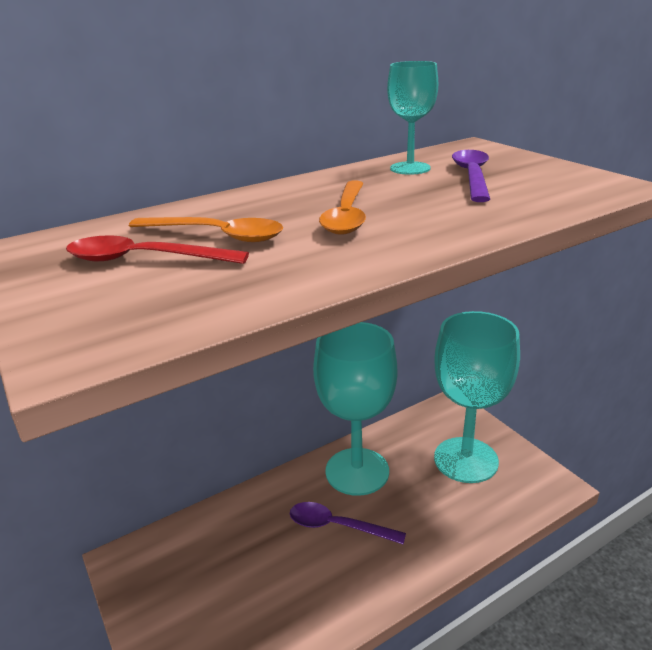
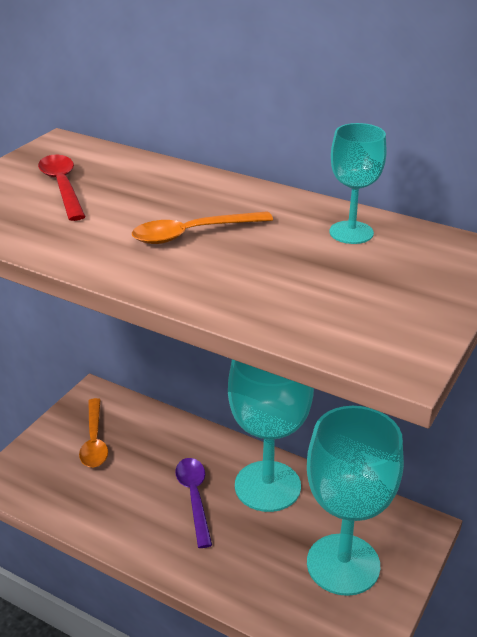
camera: 60 degrees right, 5 degrees up
(216, 235) = (118, 196): orange spoon -> orange spoon (94, 441)
(472, 176) = (354, 270): purple spoon -> none

